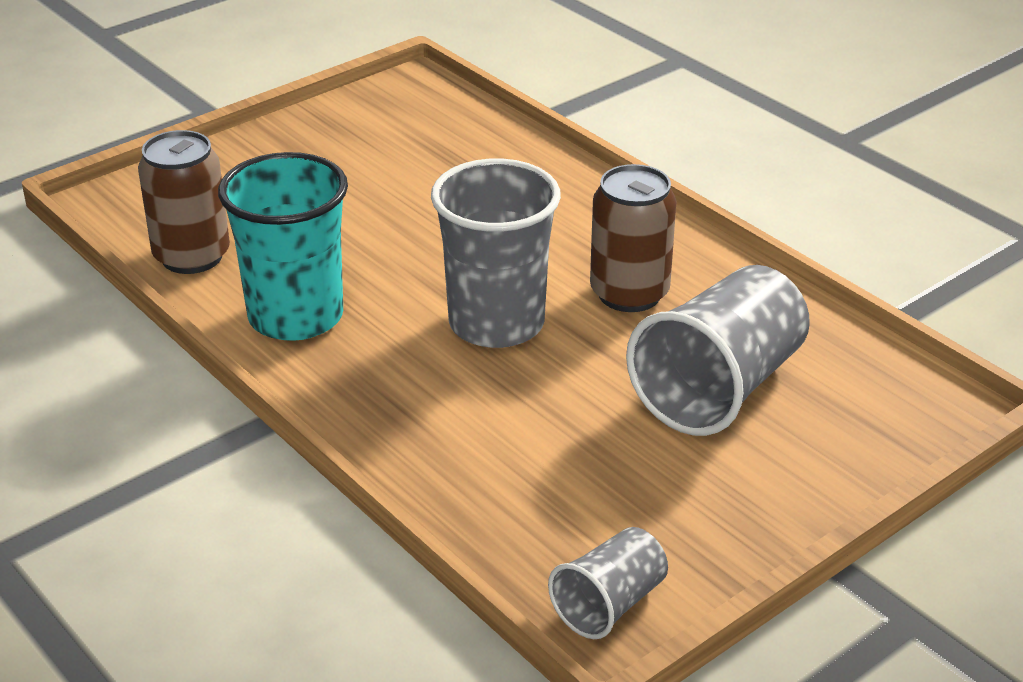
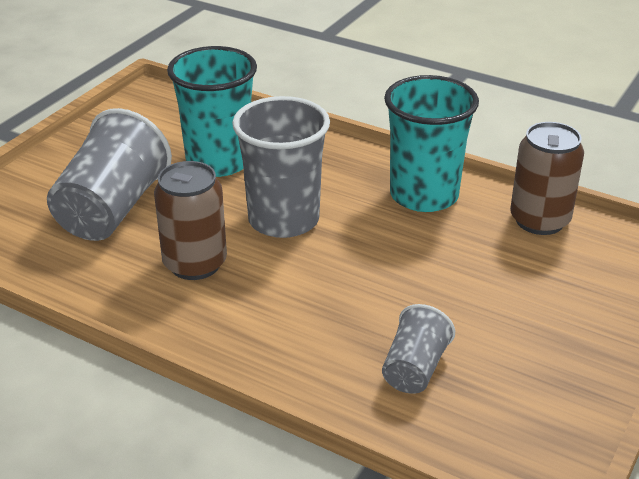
camera: 160 degrees right, 0 degrees up
(542, 434) = (219, 161): none -> turquoise cup
(609, 604) = (152, 100): grey cup -> grey cup (414, 369)

